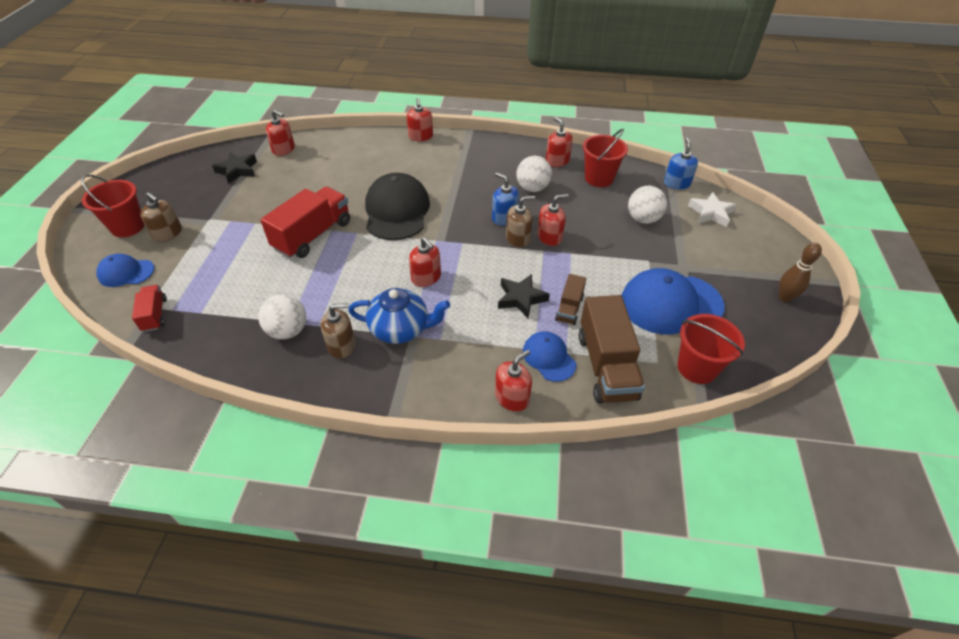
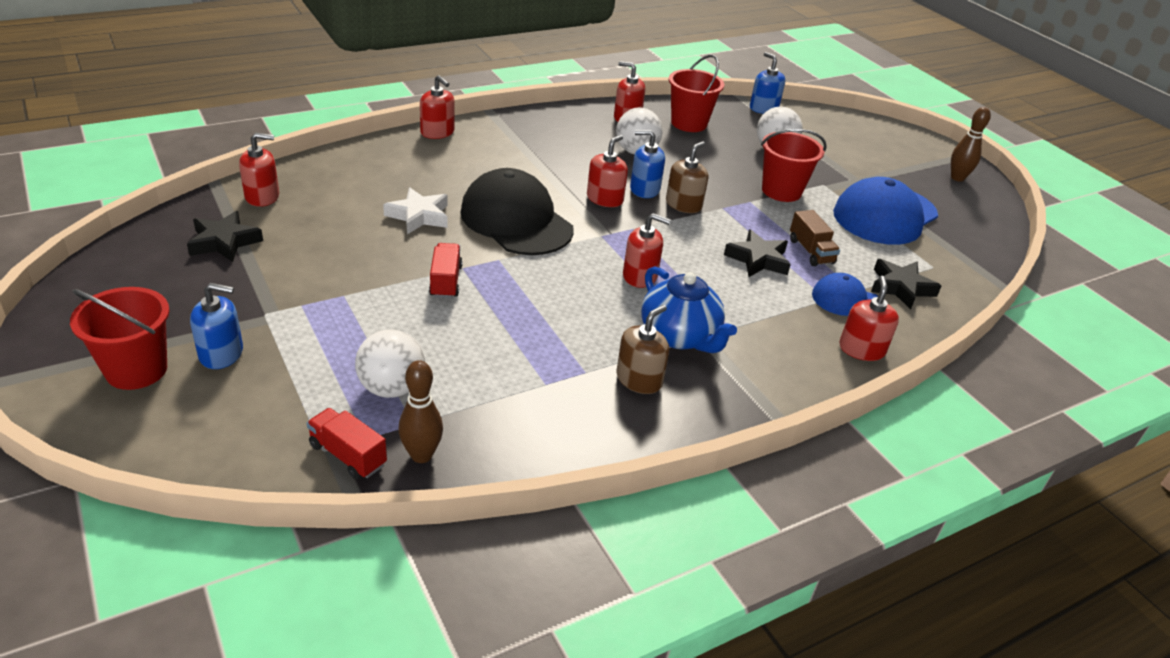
camera: 40 degrees left, 10 degrees down
(126, 272) = (223, 426): blue cap -> none
(168, 233) = (221, 353): brown soap dispenser -> blue soap dispenser
(184, 332) = (421, 455): none -> brown bowling pin
(288, 331) = (557, 393): white ball -> white ball (391, 388)
(313, 235) = (446, 281): red truck -> red truck, size x0.52
(400, 329) = (680, 336): blue teapot -> blue teapot turned 90 degrees clockwise
(549, 237) = (712, 193): red soap dispenser -> red soap dispenser (605, 199)
(606, 366) = (901, 287): brown truck -> black star
(697, 368) = (965, 258): red bucket -> red bucket (781, 191)
(711, 213) = (822, 126): white star -> white star (419, 216)

